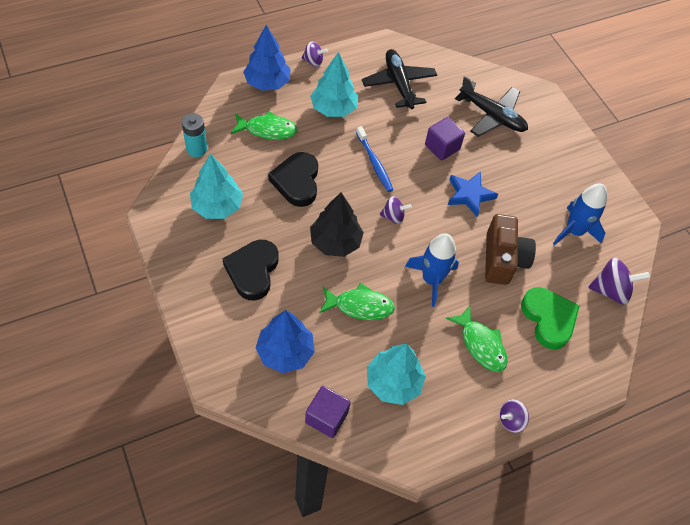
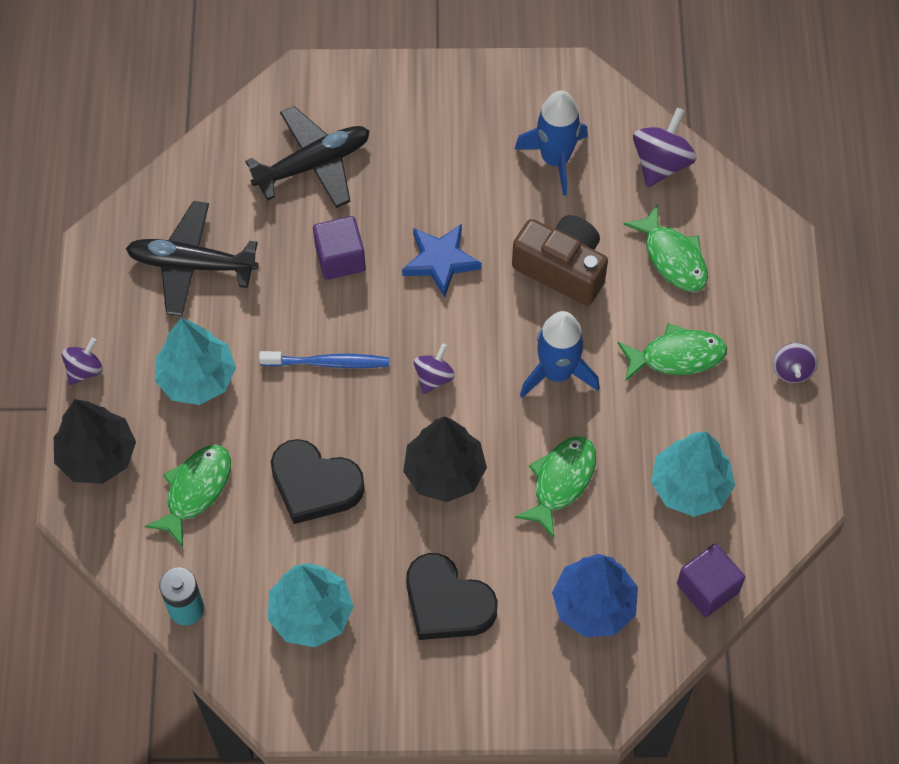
camera: 60 degrees left, 5 degrees up
(267, 83) = (97, 456): blue tree -> black tree
(548, 319) = (672, 257): green heart -> green fish

